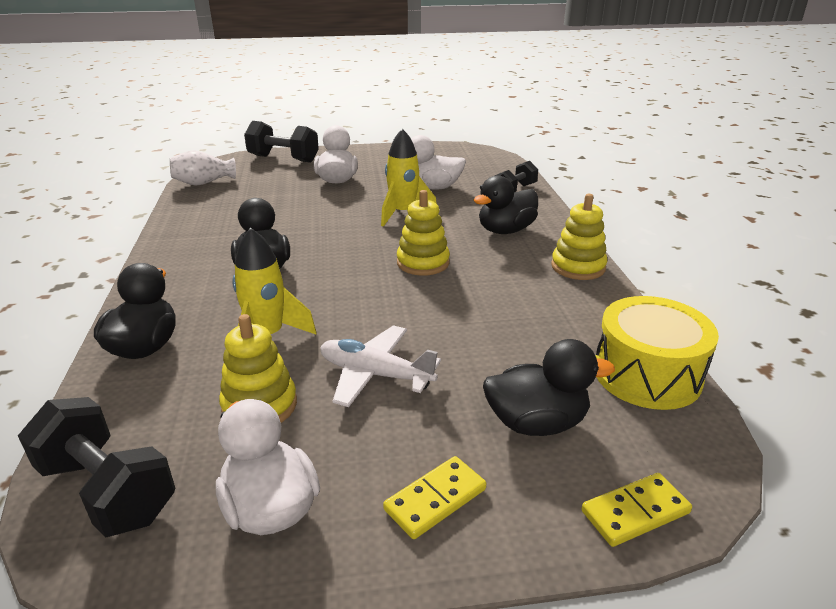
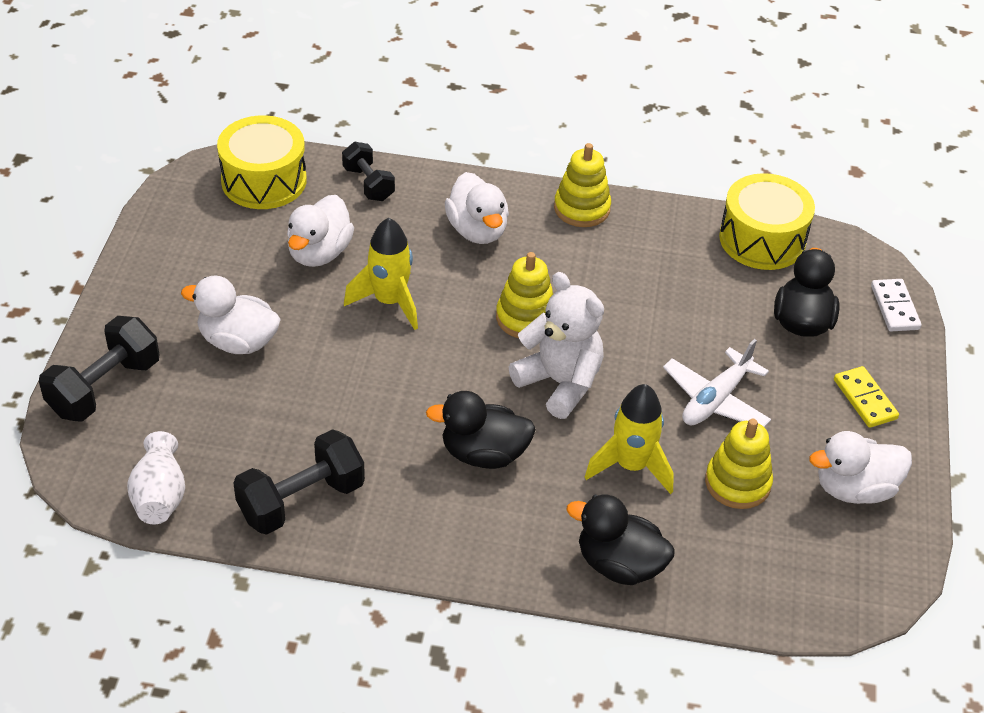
camera: 75 degrees left, 15 degrees up
(107, 490) = (817, 585): black dumbbell -> black dumbbell (301, 500)
(355, 288) = (559, 383): none -> white teddy bear
(485, 164) = (264, 180): none -> yellow drum
(505, 230) = (477, 230): black duck -> white duck
(635, 512) = (895, 307): yellow domino -> white domino

